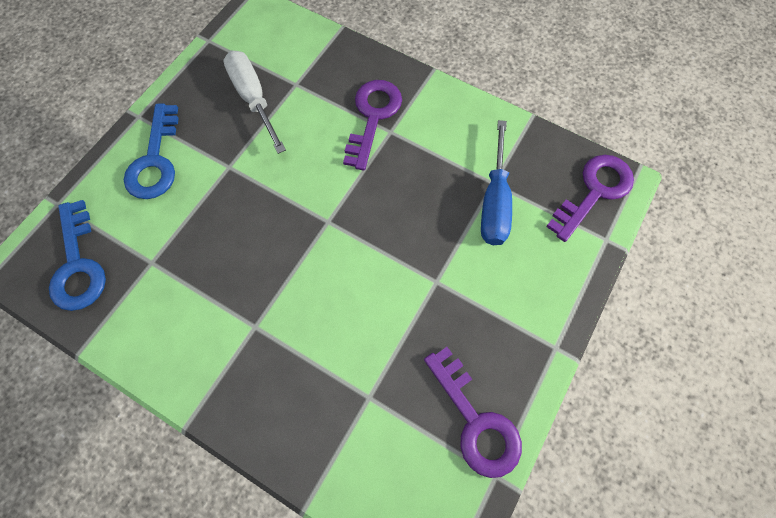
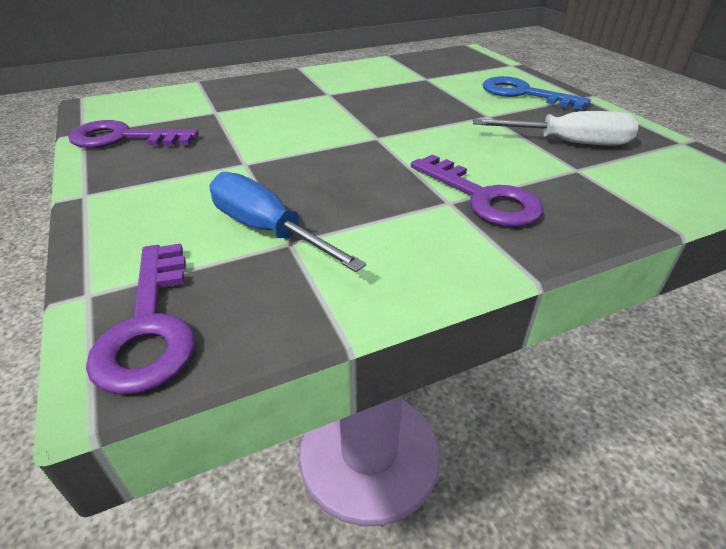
camera: 125 degrees right, 30 degrees down
(78, 264) = (451, 62): blue key -> none

